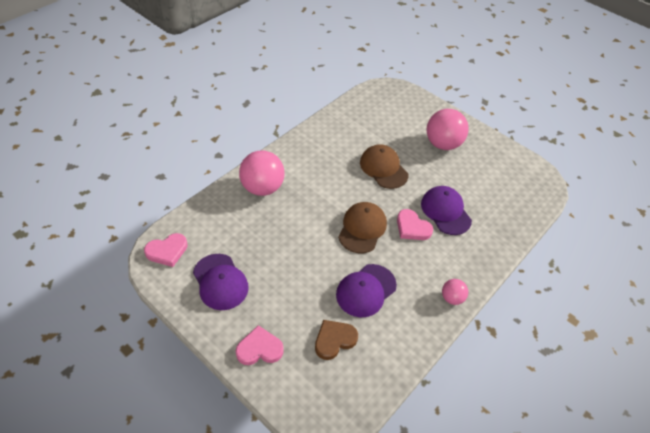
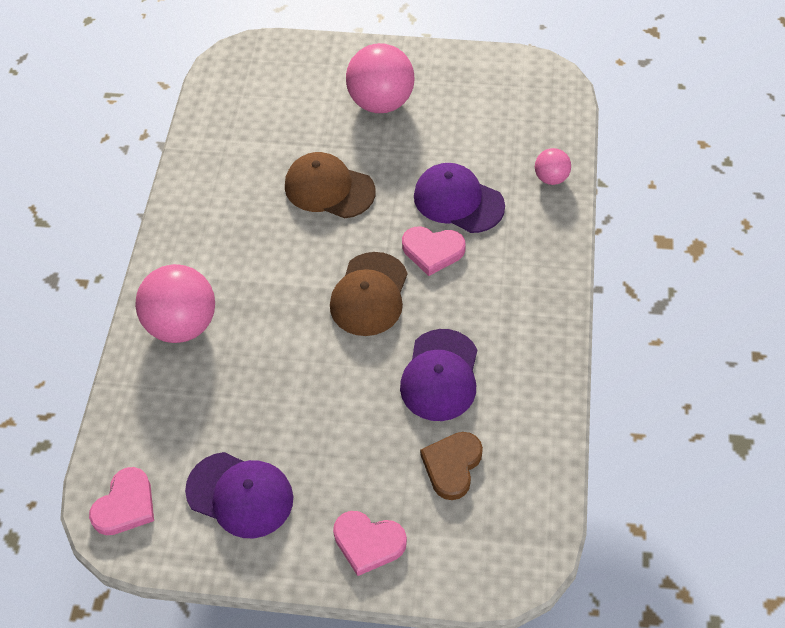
camera: 30 degrees left, 5 degrees up
(259, 349) = (368, 543): pink heart -> pink heart turned 120 degrees counterclockwise
(362, 228) = (369, 294): brown cap -> brown cap turned 150 degrees counterclockwise
(452, 298) = (551, 314): pink ball -> pink ball (551, 178)

